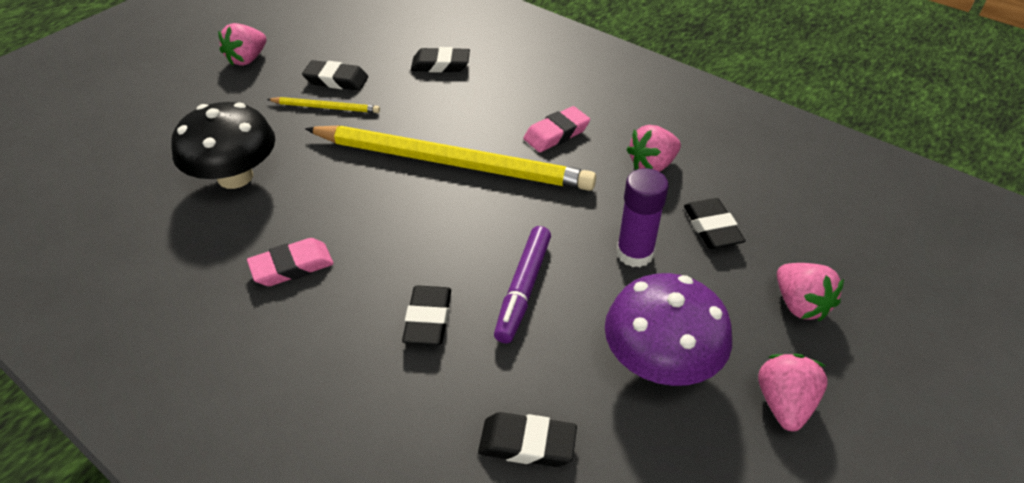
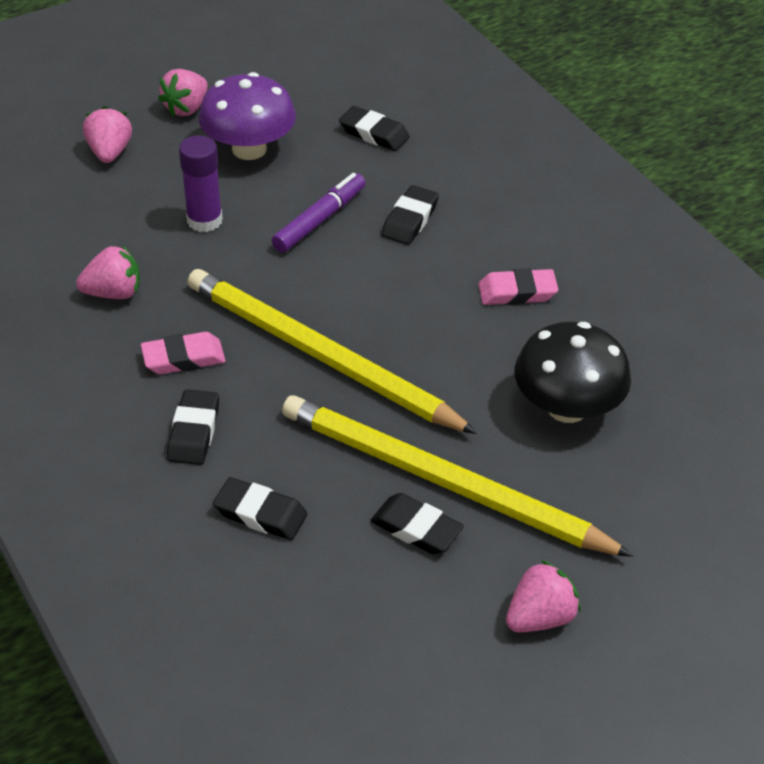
camera: 160 degrees left, 0 degrees up
(326, 107) = (442, 481): yellow pencil -> yellow pencil, size x2.41
(712, 228) = (117, 221): black eraser -> black eraser (194, 432)

